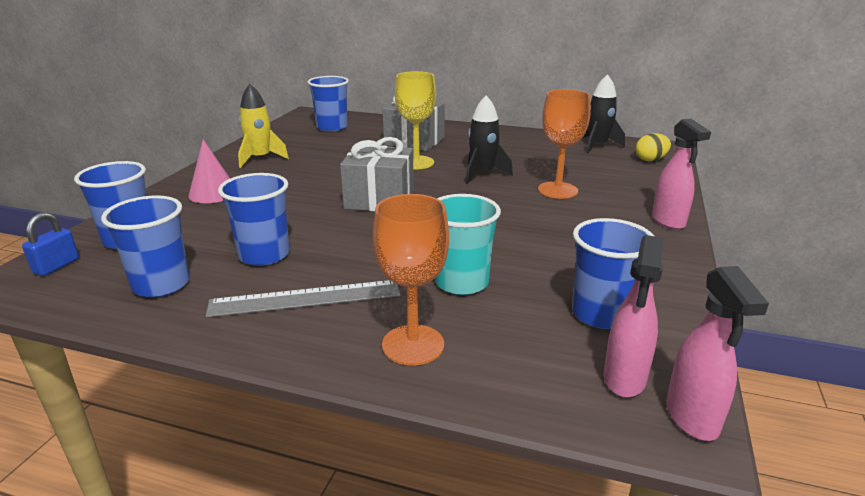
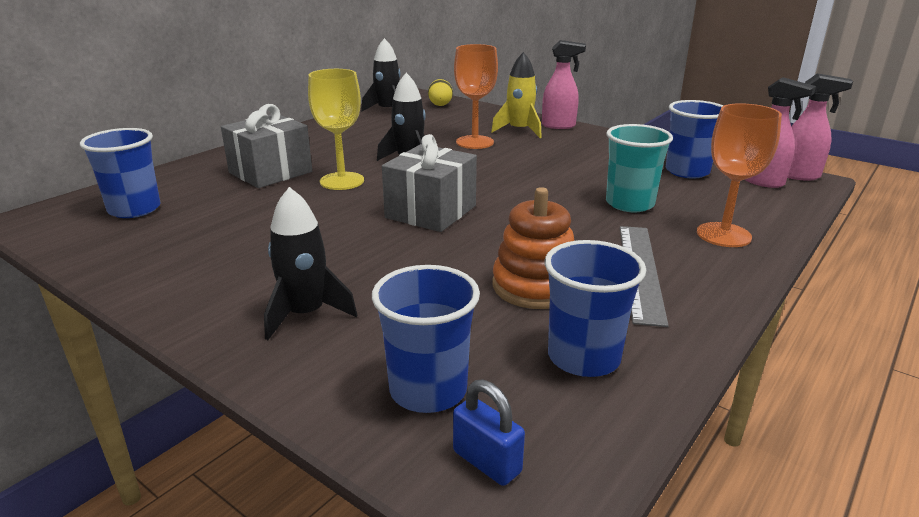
camera: 70 degrees left, 0 degrees up
(213, 193) = (306, 314): pink cone -> black rocket
(260, 158) = (199, 270): yellow rocket -> yellow rocket (519, 130)
(264, 255) = (535, 286): blue cup -> orange stacking toy

